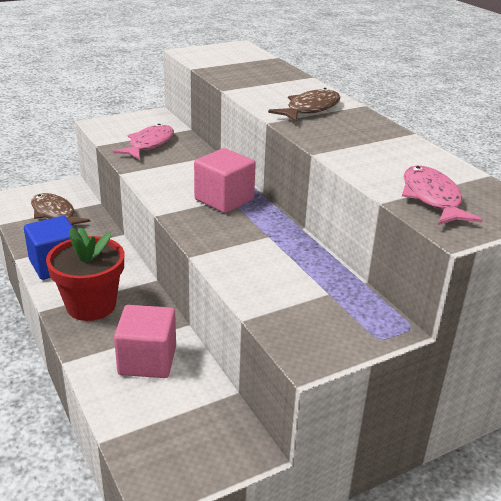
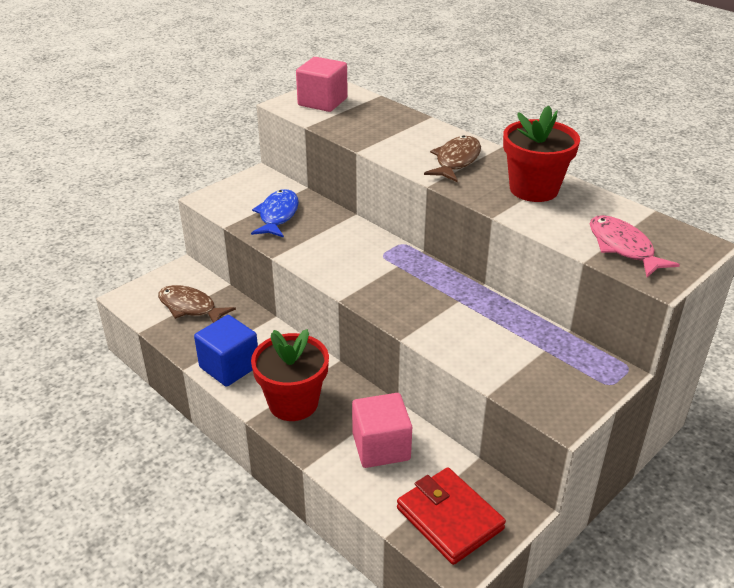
camera: 15 degrees left, 5 degrees up
(149, 144) = (277, 215): pink fish -> blue fish
(173, 441) = (449, 518): none -> red wallet
(224, 199) = (393, 268): pink cube -> pink cube (322, 102)
(371, 140) = (534, 189): none -> red flower pot

